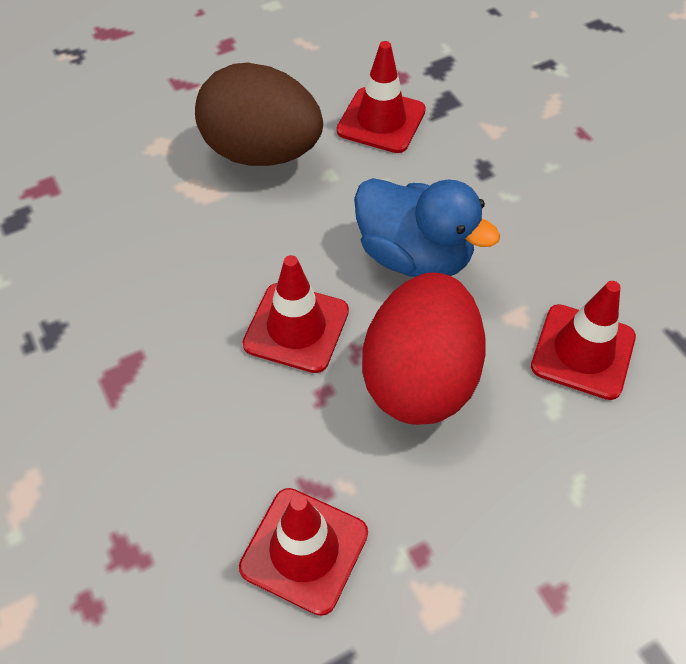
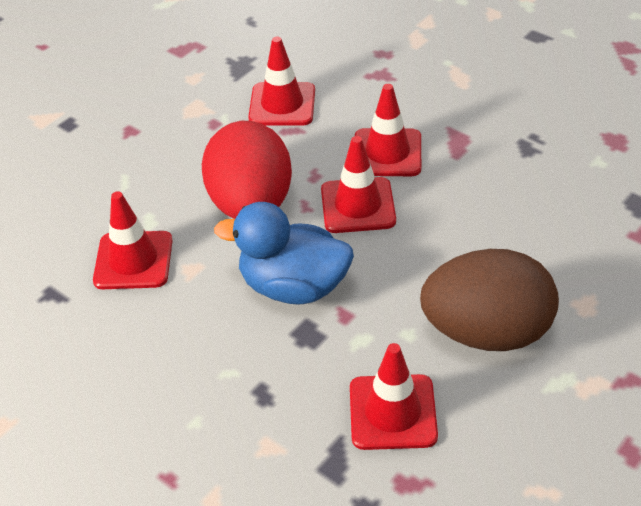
camera: 160 degrees right, 10 degrees down
(215, 392) = (387, 153): none -> red traffic cone

